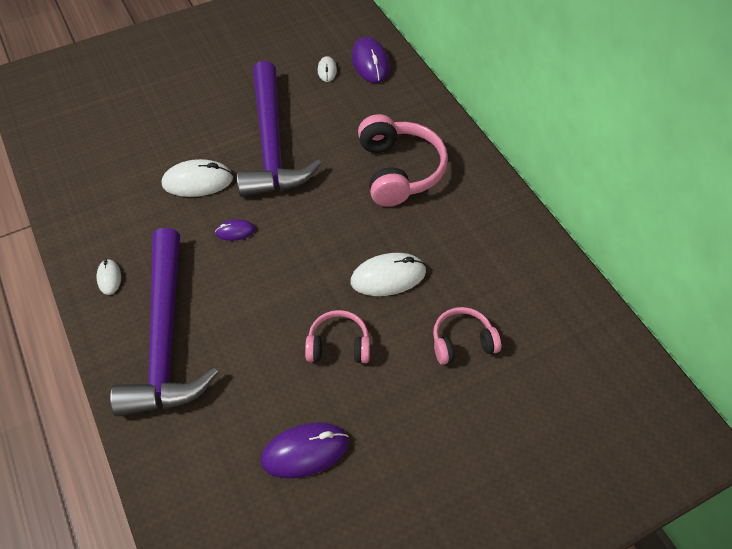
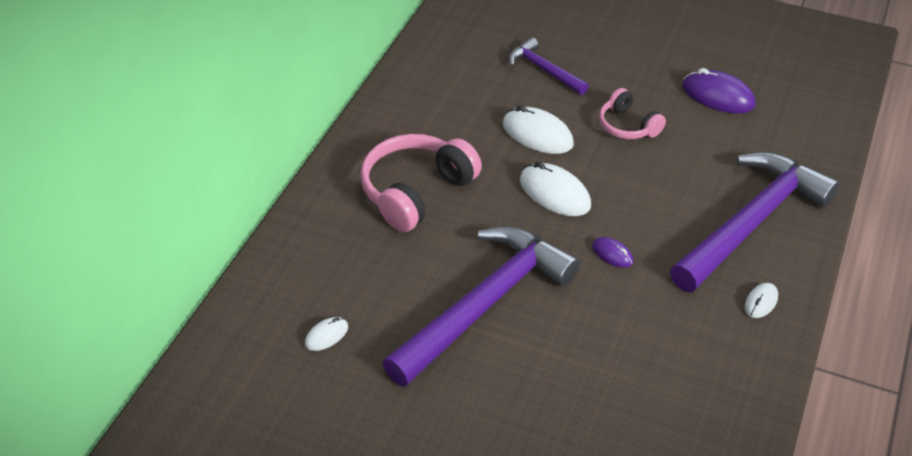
camera: 130 degrees left, 10 degrees down
(198, 181) = (595, 325): white mouse -> white mouse (554, 193)
(370, 63) = (276, 306): purple mouse -> none
(462, 342) = (544, 70): pink headphones -> purple hammer

